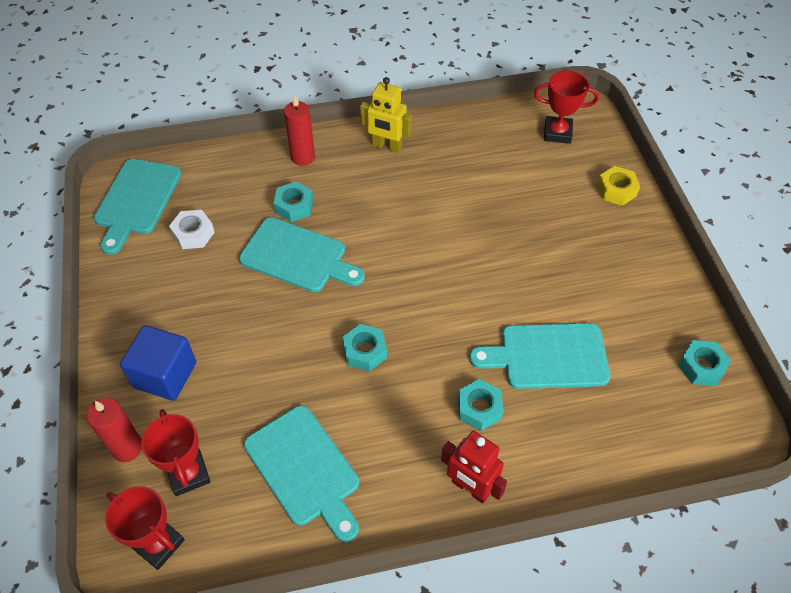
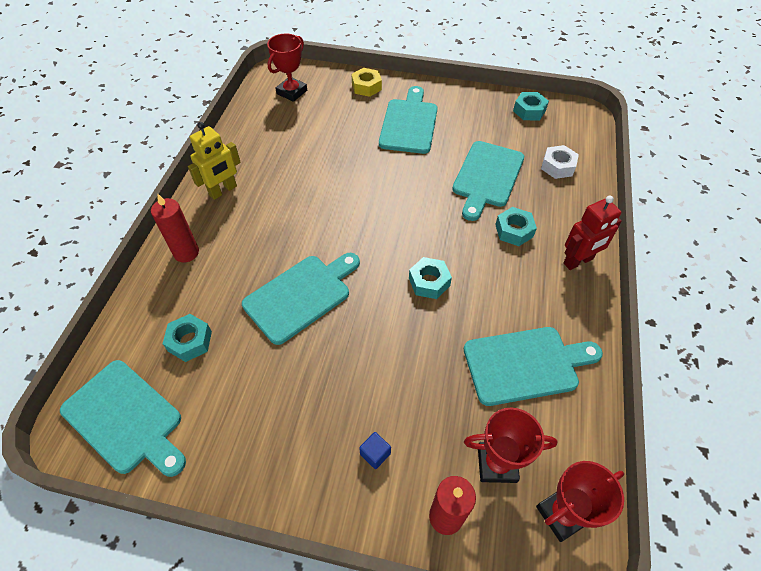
camera: 65 degrees left, 0 degrees up
(165, 375) = (375, 454): blue cube -> blue cube, size x0.43
(193, 234) = (213, 375): white nut -> white nut (557, 166)
(294, 206) = (240, 279): turquoise nut -> turquoise nut (190, 341)
(584, 252) = (409, 123): none -> turquoise cutting board

